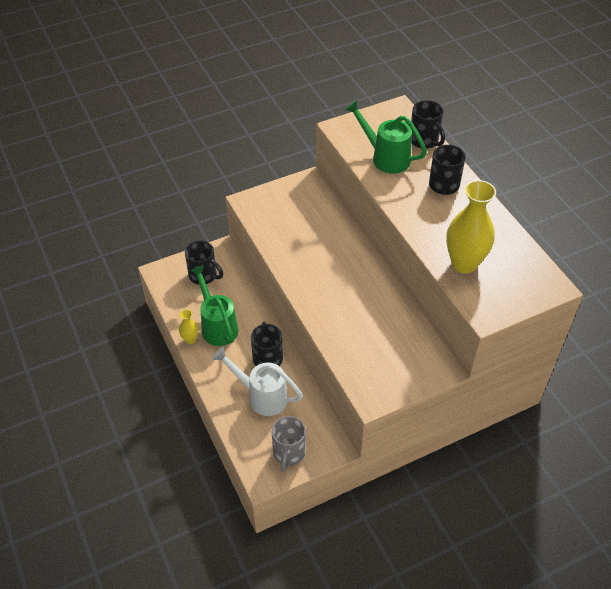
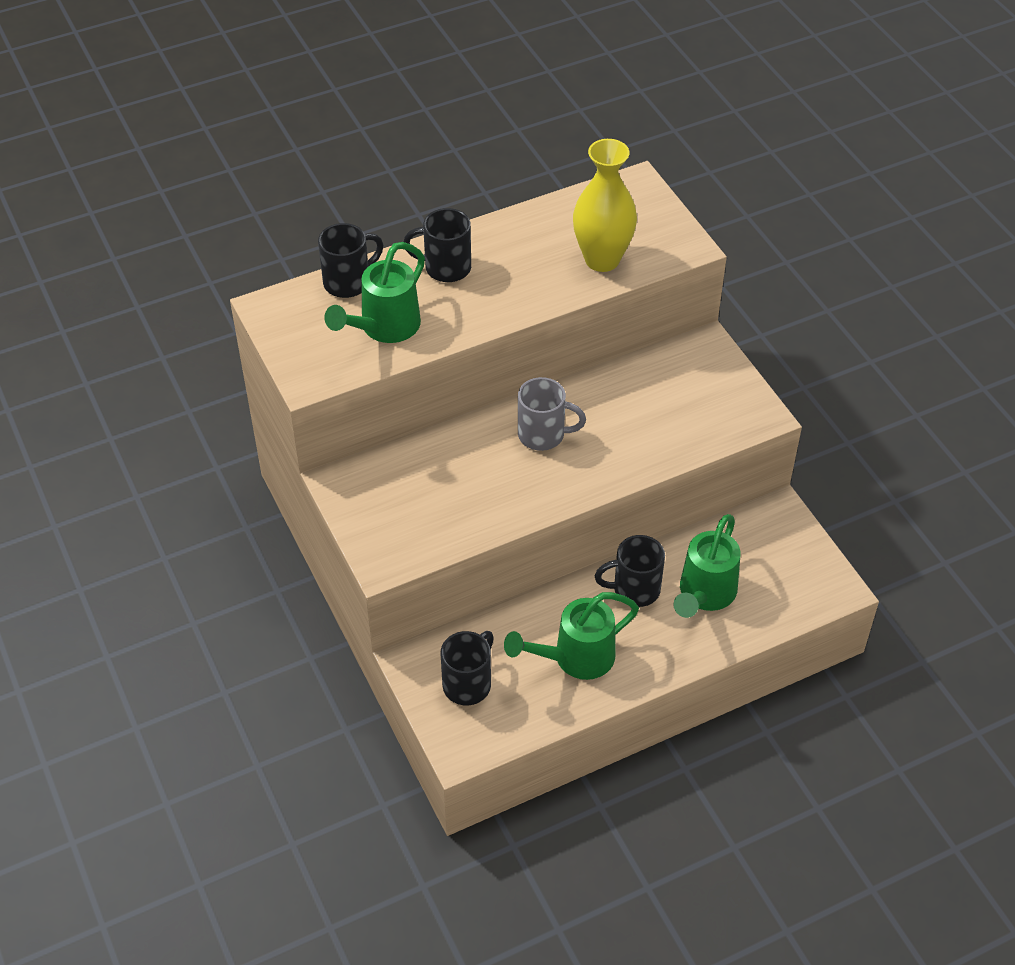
camera: 90 degrees left, 0 degrees up
(190, 340) = (605, 694): yellow vase -> none
(262, 396) = (704, 595): white watering can -> green watering can
(288, 453) = (795, 561): grey mug -> grey mug (543, 435)

